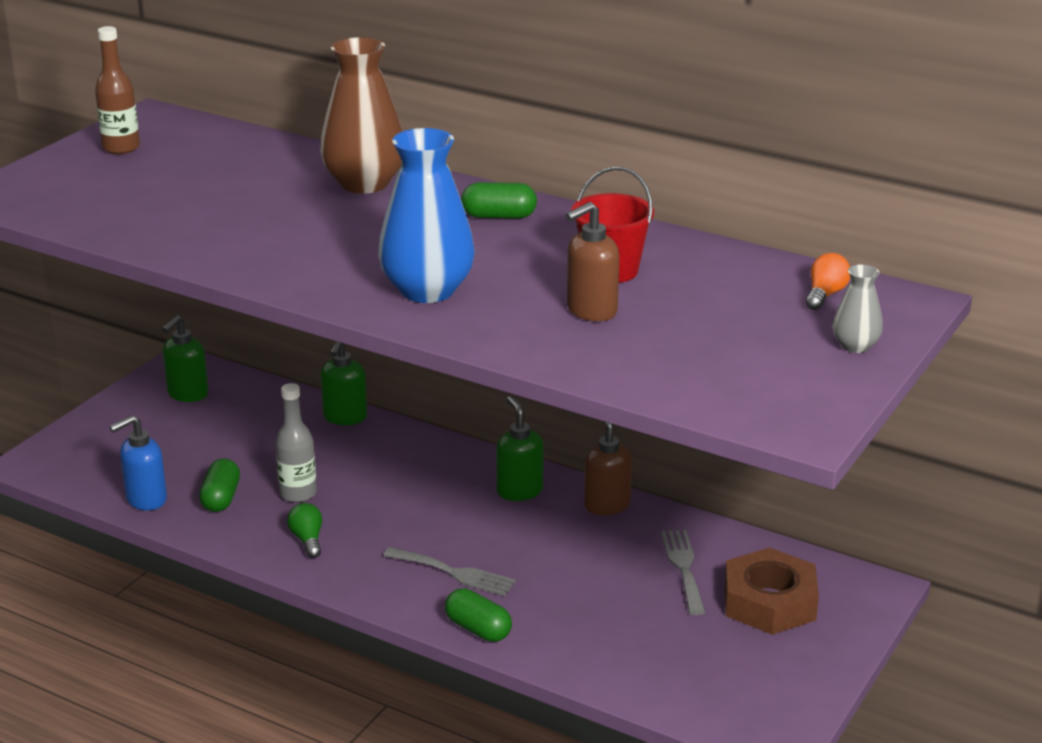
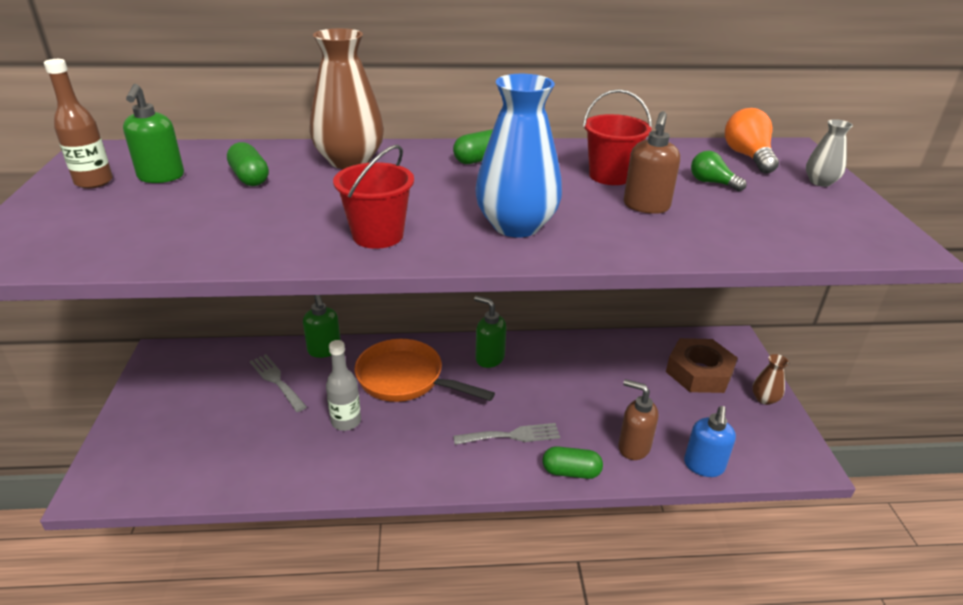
camera: 35 degrees left, 5 degrees up
(145, 500) = (228, 479): blue soap dispenser -> blue soap dispenser (703, 466)
(187, 394) = (187, 375): green soap dispenser -> green soap dispenser (161, 177)
(221, 498) = (290, 450): green capsule -> green capsule (250, 178)
(291, 263) = (378, 235): none -> red bucket
(307, 540) = (388, 456): green light bulb -> green light bulb (712, 183)
(401, 477) = (405, 379): none -> orange pan
(606, 505) = (548, 347): brown soap dispenser -> brown soap dispenser (633, 447)
(683, 568) = (633, 370): grey fork -> grey fork (276, 380)
(818, 661) = (764, 399): none -> brown vase
(825, 295) = (748, 156): orange light bulb -> orange light bulb, size x1.57

